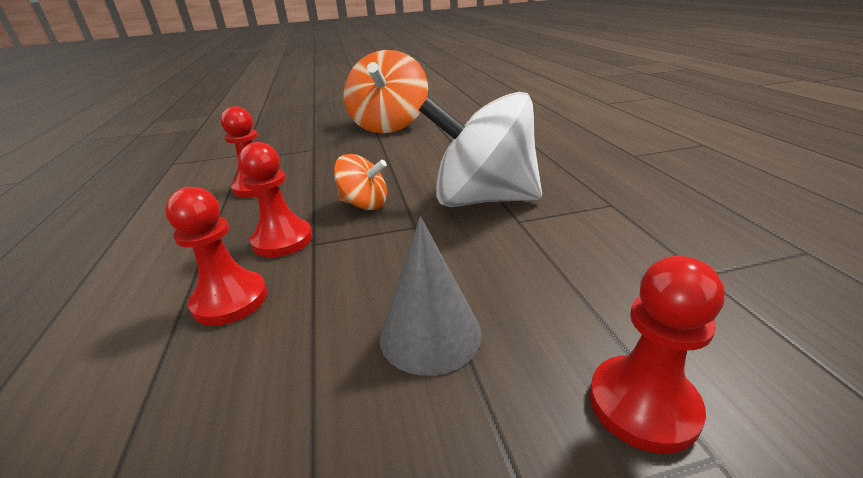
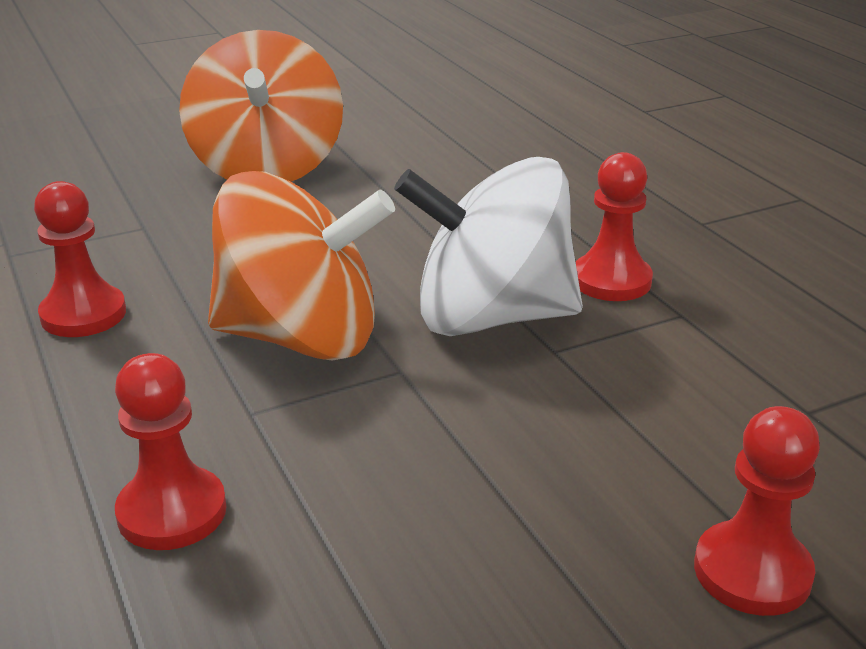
camera: 15 degrees left, 0 degrees up
(282, 240) = (196, 411): red pawn -> red pawn (611, 280)
(364, 204) = (301, 337): orange spinning top -> orange spinning top, size x2.02
(430, 334) = (486, 525): grey cone -> none

